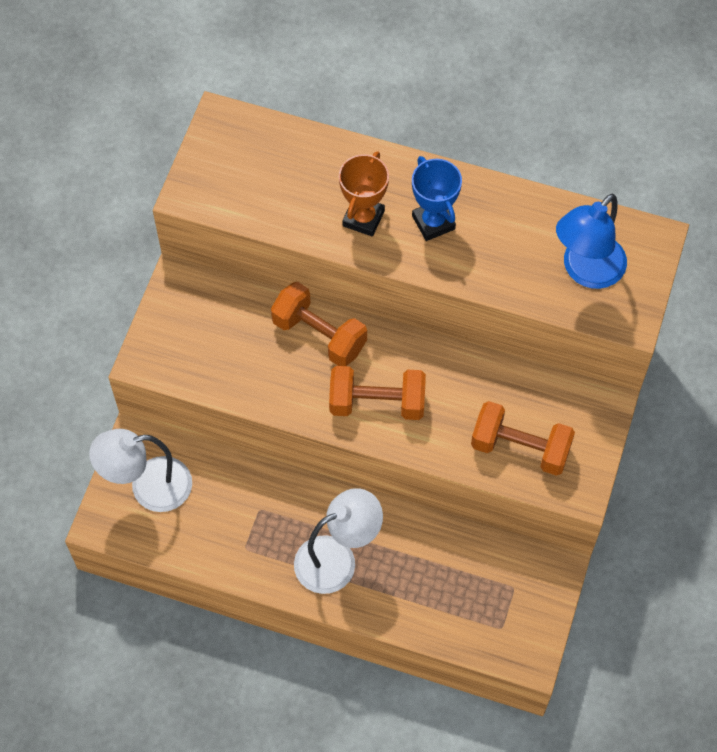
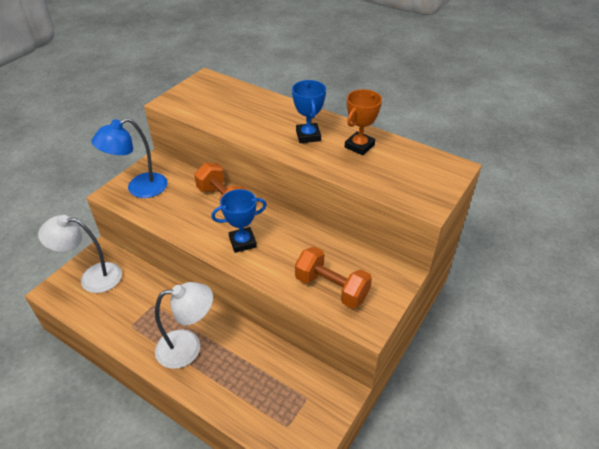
camera: 15 degrees right, 20 degrees down
(363, 218) = (265, 127): orange trophy -> orange trophy (359, 146)
(377, 403) = (242, 242): orange dumbbell -> blue trophy
(586, 271) = (402, 175): blue lamp -> blue lamp (139, 189)

